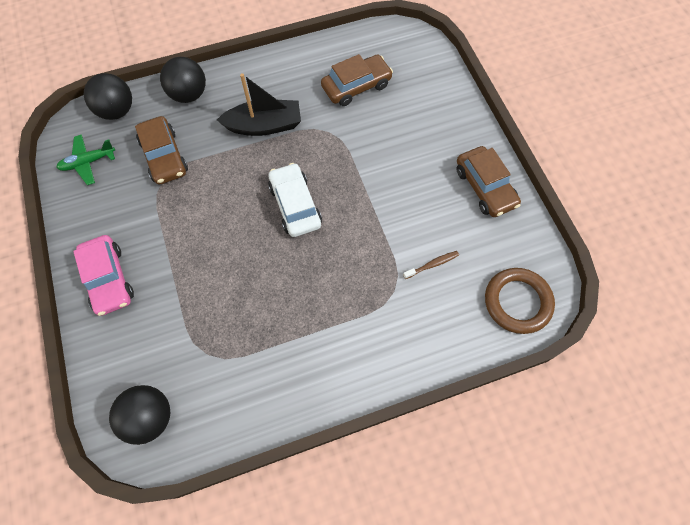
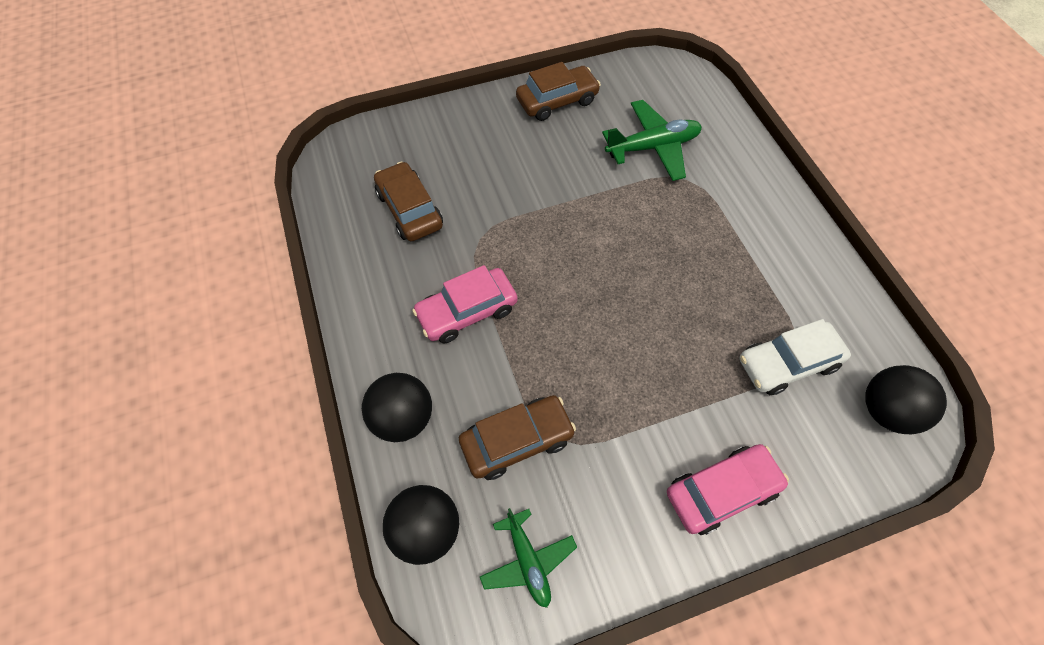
camera: 90 degrees left, 5 degrees down
(264, 125) = (467, 311): black boat -> pink car
(295, 205) = (589, 272): white car -> white car (787, 363)
(432, 264) = (652, 147): brown toothbrush -> green plane
(517, 302) = (683, 88): brown ring -> none

